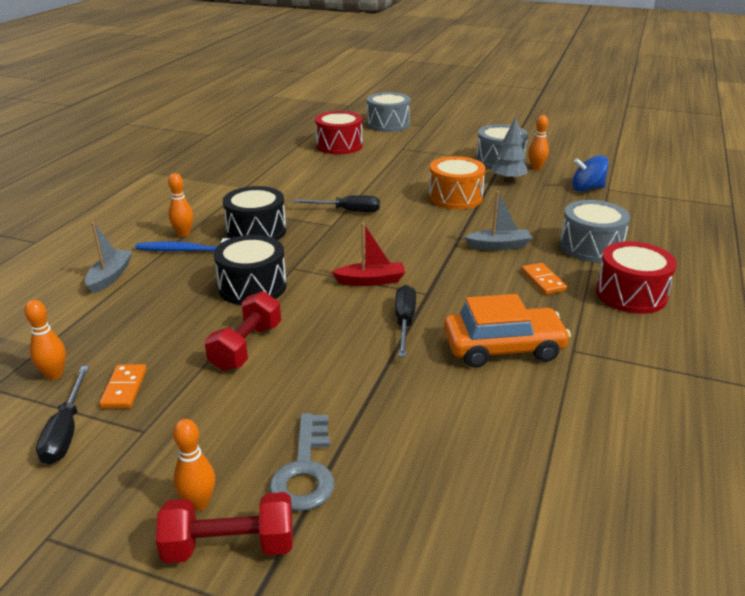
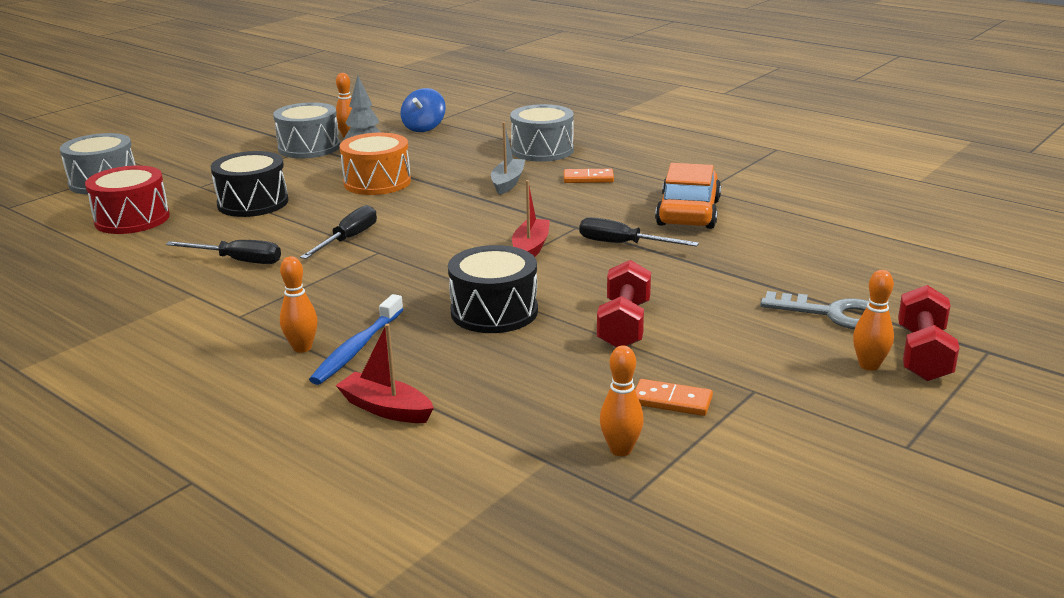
camera: 70 degrees left, 5 degrees down
(66, 431) = (740, 439): black screwdriver -> black screwdriver (238, 261)
(110, 277) = (386, 409): grey boat -> red boat
(246, 347) = (624, 325): red dumbbell -> red dumbbell turned 60 degrees clockwise
(256, 231) = (347, 297): black drum -> black drum (253, 203)
(631, 294) = (633, 154): red drum -> none

